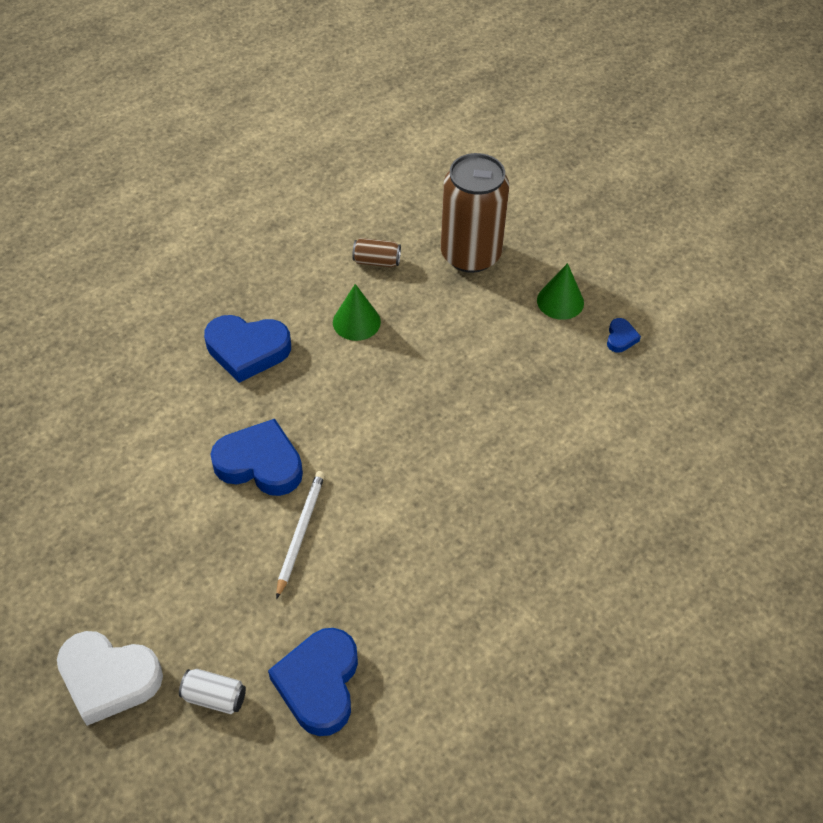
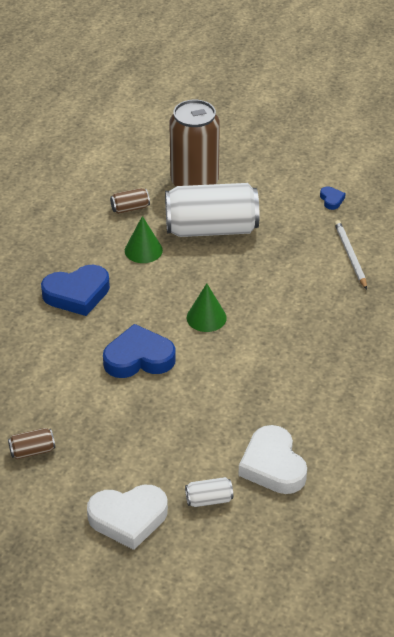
camera: 25 degrees left, 10 degrees down
(67, 536) = (32, 451): none -> brown can
(300, 533) = (197, 387): white pencil -> white pencil (350, 256)
(319, 684) = (273, 465): blue heart -> white heart
(452, 323) = (211, 229): none -> white can
(560, 301) = (276, 191): green cone -> green cone (206, 317)

